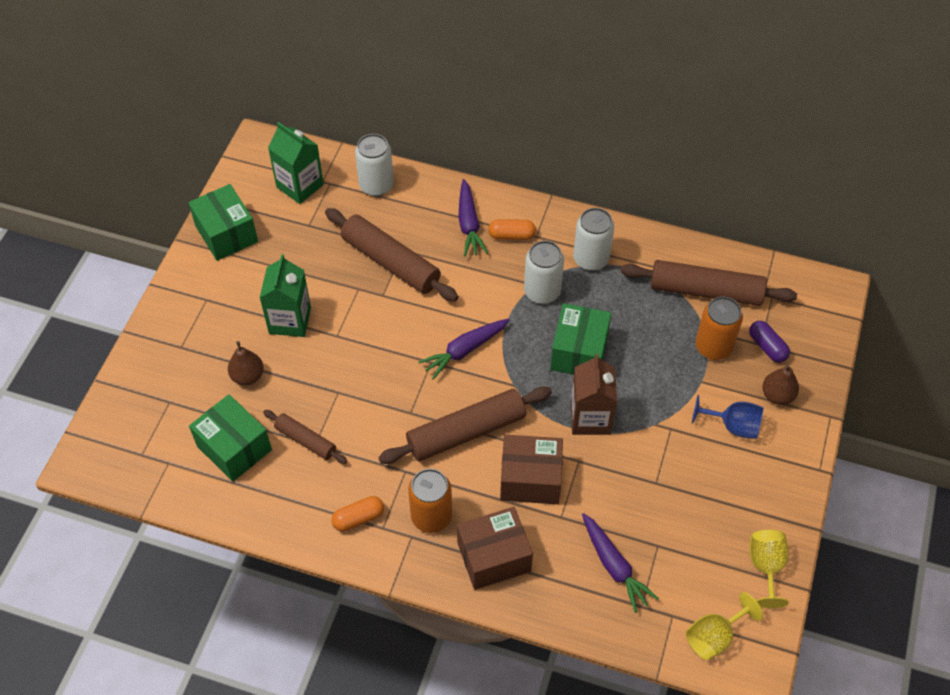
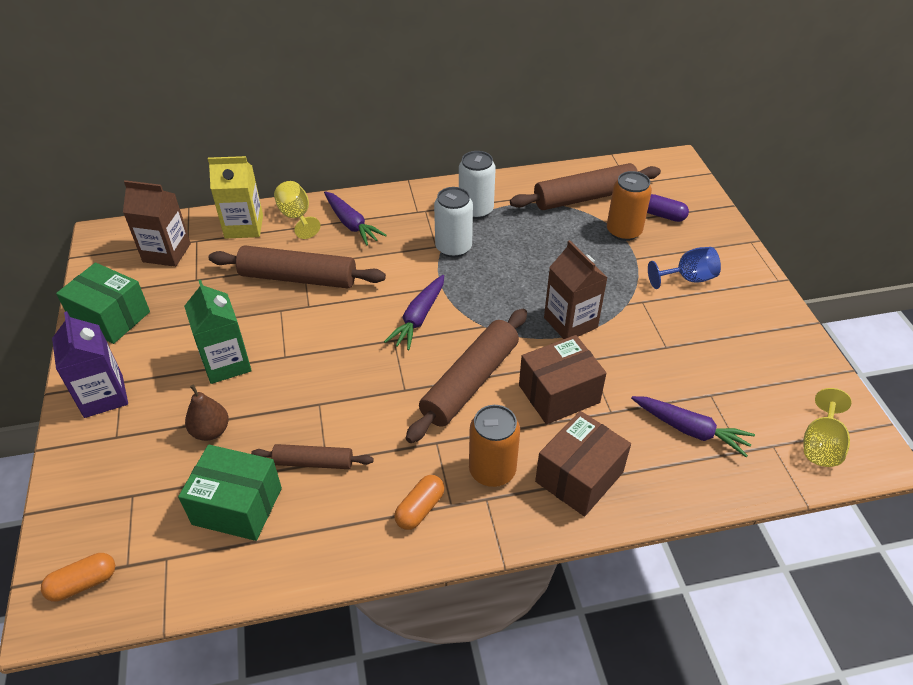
camera: 30 degrees left, 10 degrees down
(188, 306) = (103, 396): none -> purple carton
(300, 186) = (167, 253): green carton -> brown carton
(376, 185) = (244, 227): white can -> yellow carton
(511, 235) = (395, 218): orange capsule -> orange capsule (83, 583)
(579, 352) = (520, 278): green box -> none
(765, 567) = (807, 369): yellow goblet -> yellow goblet (297, 217)
(777, 395) = (700, 244): brown pear -> none

